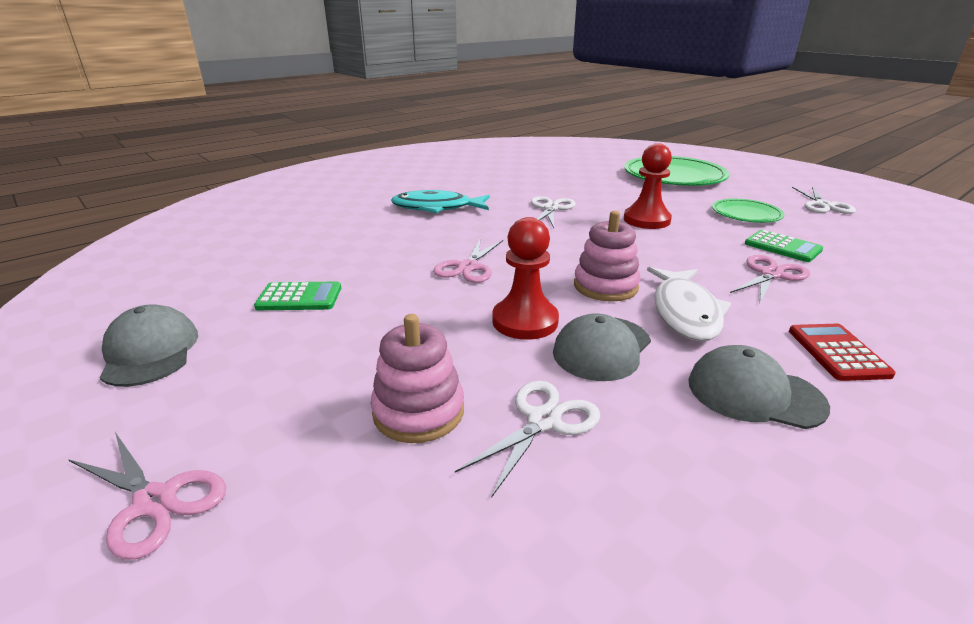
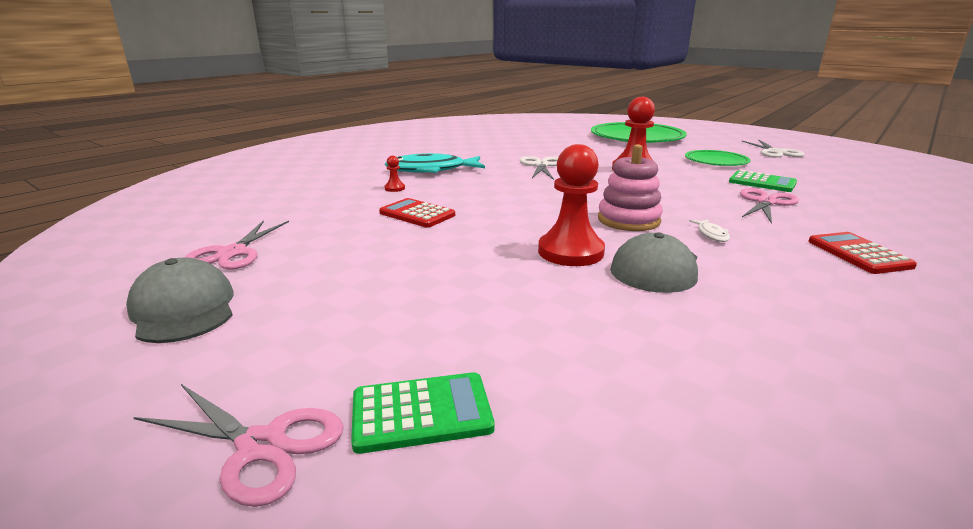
camera: 10 degrees left, 5 degrees down
(299, 297) = (329, 249): green calculator -> green calculator (421, 413)
(391, 228) = (394, 188): none -> red pawn
(398, 262) = (417, 214): none -> red calculator
(418, 411) = (510, 333): pink stacking toy -> none
(468, 267) = (490, 214): pink scissors -> pink scissors (232, 253)
(543, 421) = (637, 329): white scissors -> none
(685, 312) = (711, 234): white fish -> white fish, size x0.42
(754, 393) = (811, 290): grey cap -> none

